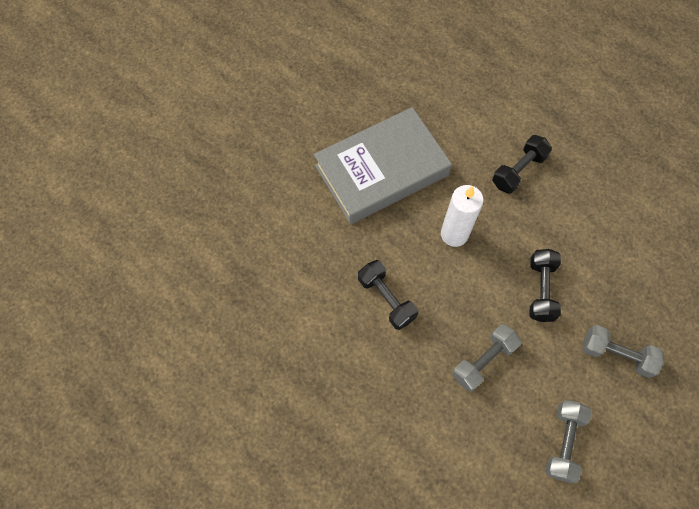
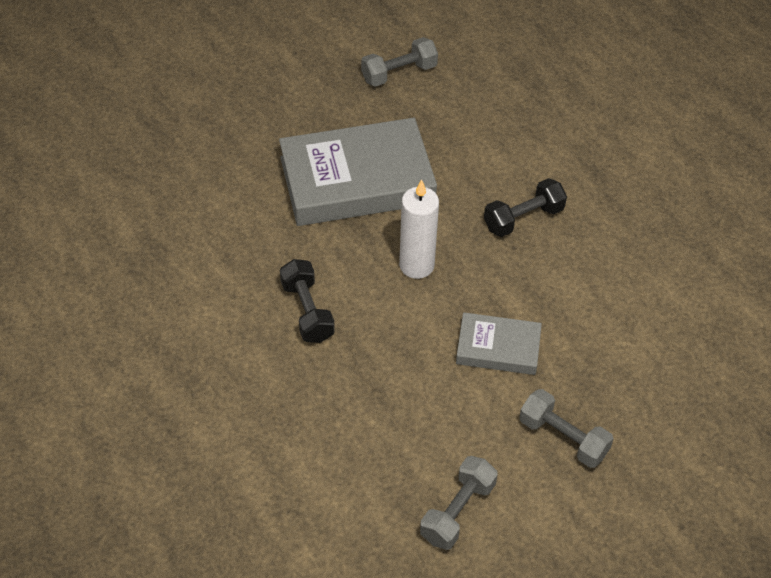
camera: 15 degrees right, 15 degrees down
(483, 361) = (396, 403): grey dumbbell -> grey dumbbell (399, 73)
(541, 290) = (498, 348): black dumbbell -> grey book

